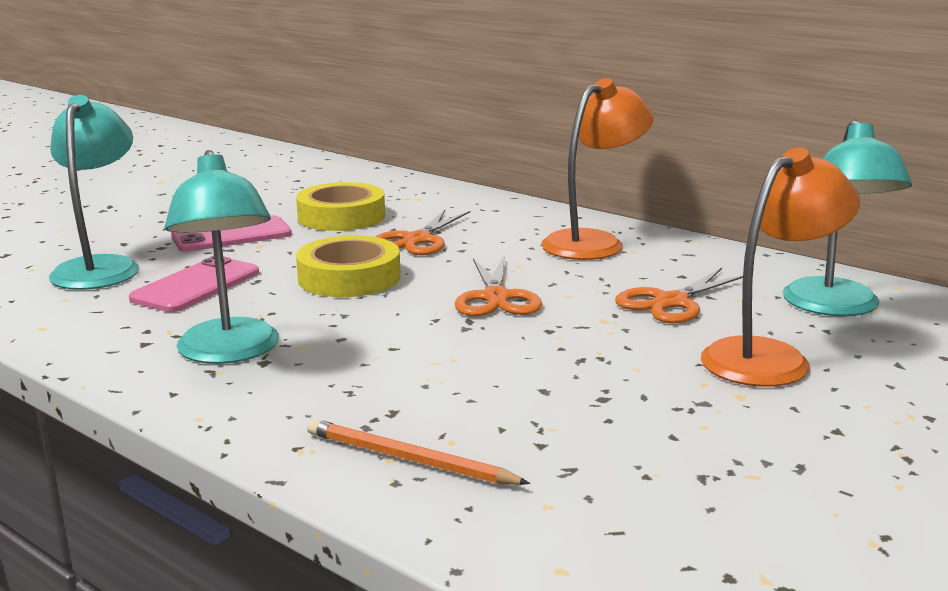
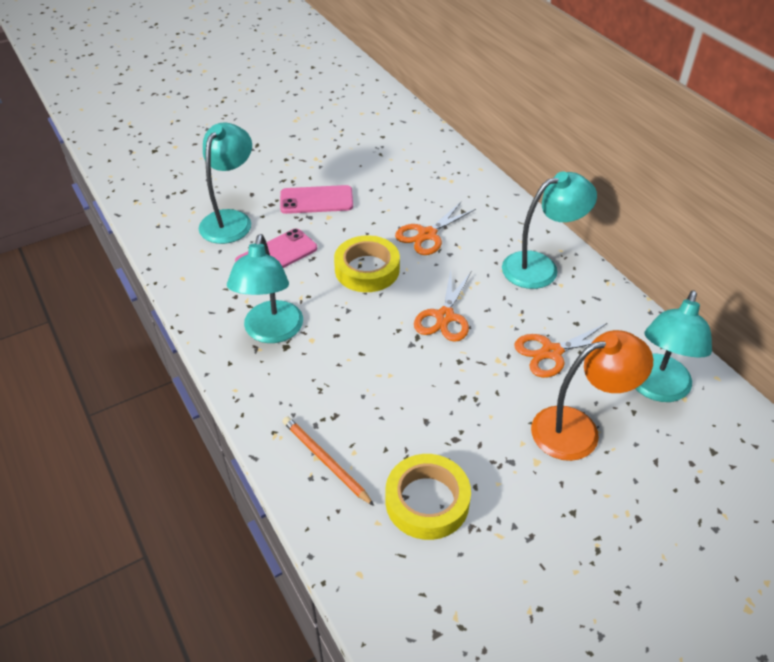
camera: 20 degrees right, 25 degrees up
(341, 216) = (392, 193): yellow tape -> yellow tape (427, 501)
(594, 242) = (540, 267): orange lamp -> turquoise lamp

